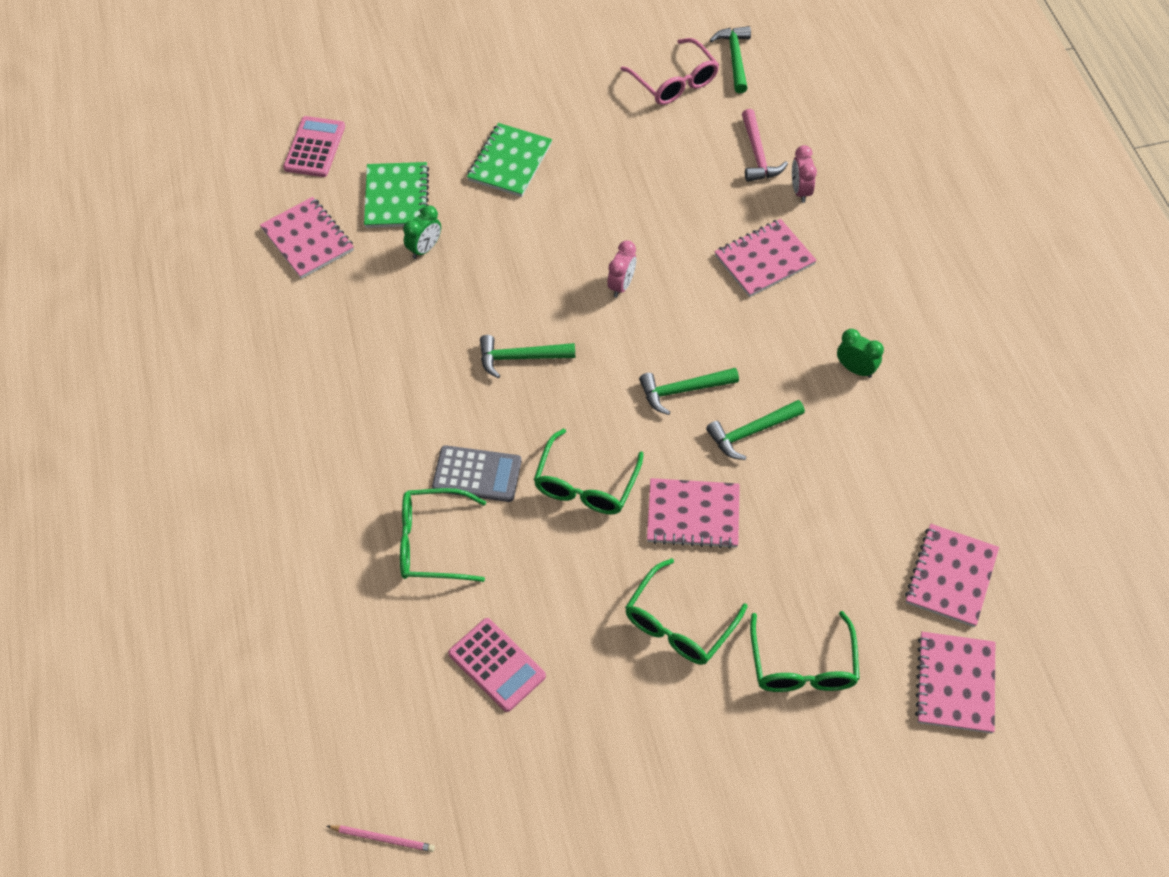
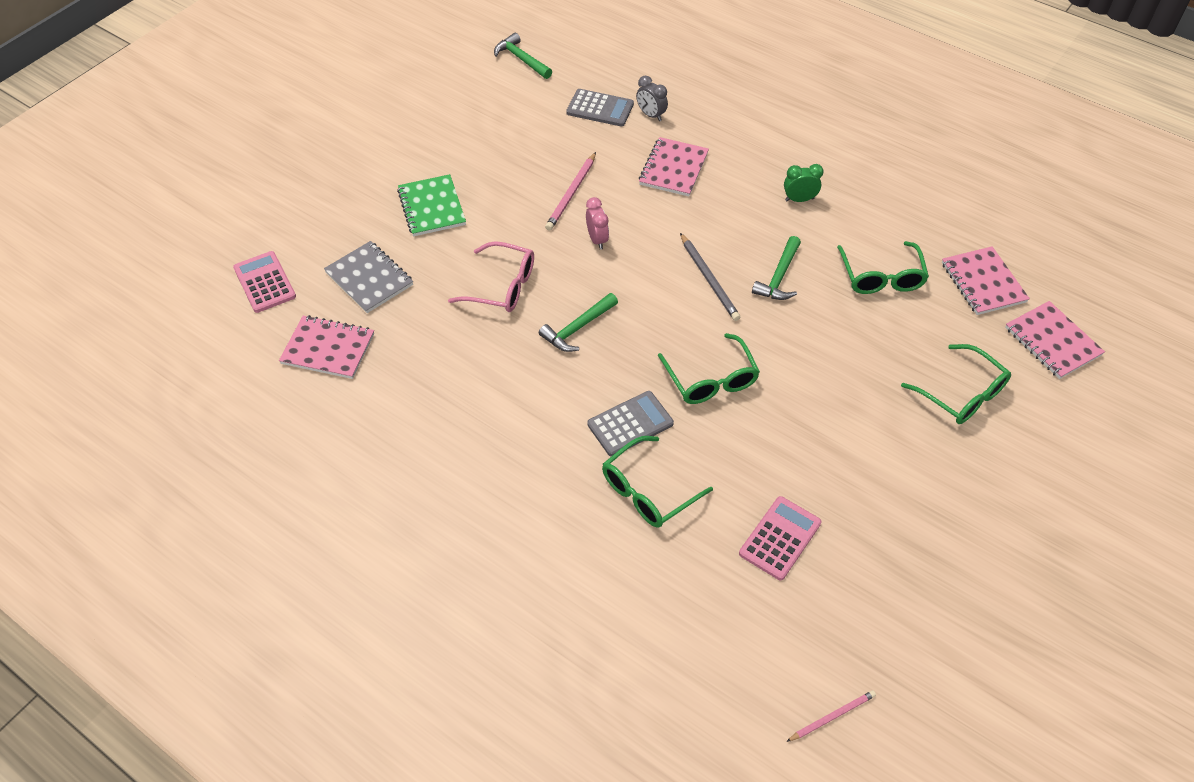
camera: 40 degrees left, 5 degrees down
(397, 197) = (369, 279): green notebook -> grey notebook
(425, 249) = (429, 300): green clock -> none
(496, 665) = (780, 538): pink calculator -> pink calculator turned 60 degrees counterclockwise
(643, 225) = (571, 194): none -> pink pencil
(674, 82) = (496, 94): pink glasses -> pink glasses (502, 286)
(678, 624) = (864, 424): green glasses -> green glasses (881, 277)
(683, 390) = (709, 279): green hammer -> grey pencil
(693, 515) = (799, 351): pink notebook -> none
(757, 154) = (600, 109): pink hammer -> grey calculator
(800, 191) = (651, 115): pink clock -> grey clock

